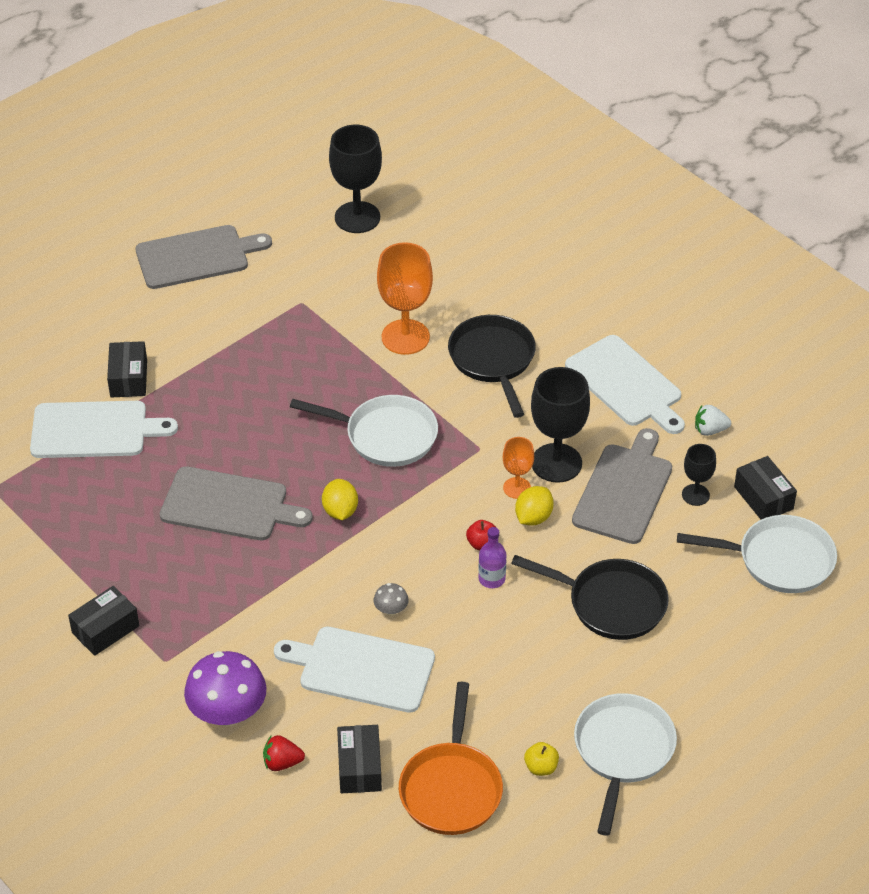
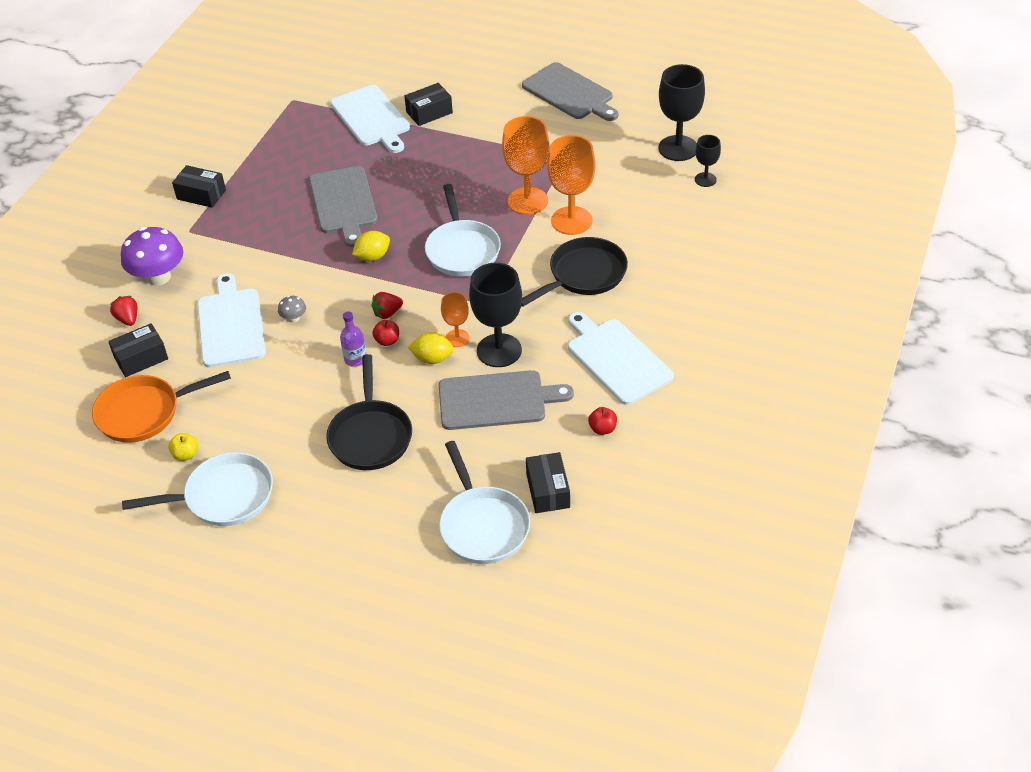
camera: 65 degrees right, 0 degrees up
(348, 357) = (527, 201): none -> orange goblet
(440, 529) = (387, 313): none -> red strawberry
(626, 384) = (616, 359): white cutting board -> white cutting board turned 120 degrees clockwise
(695, 495) = (521, 446): black goblet -> black goblet (705, 179)
(710, 430) = (602, 429): white strawberry -> red apple
(763, 498) = (548, 491): black box -> black box turned 45 degrees counterclockwise

